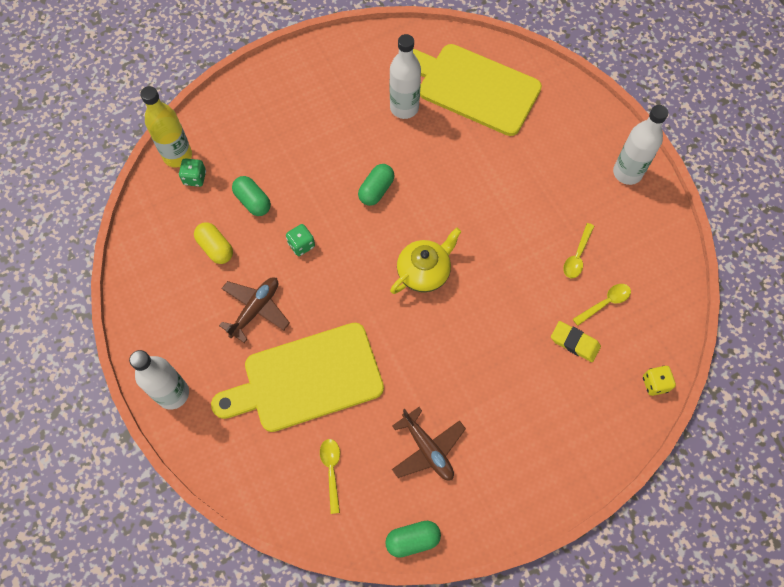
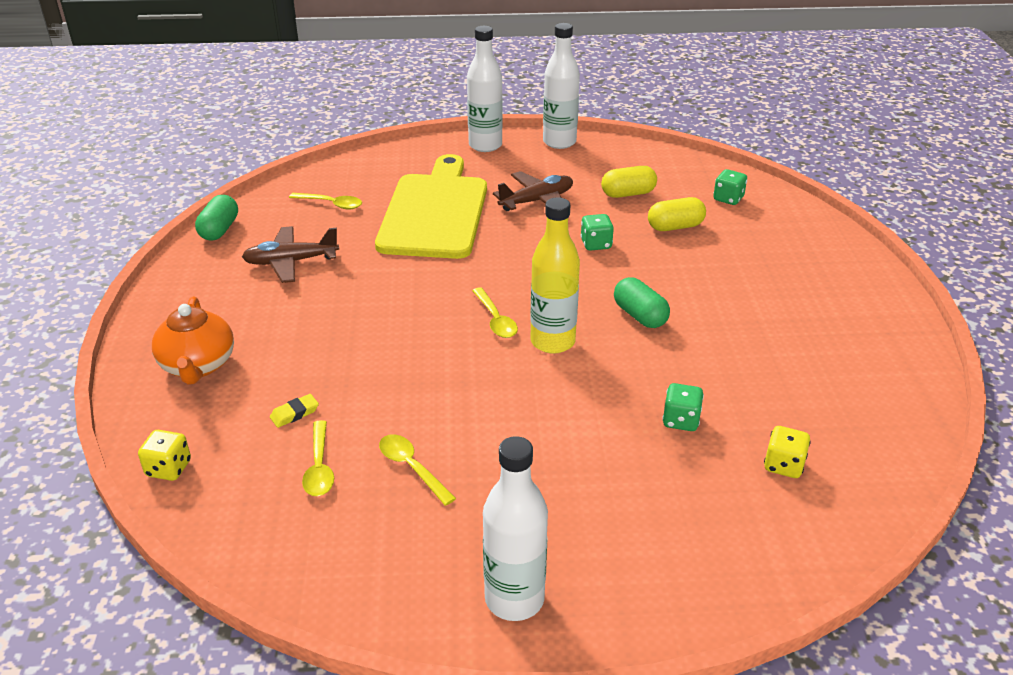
camera: 115 degrees right, 30 degrees down
(177, 156) = (765, 194): yellow bottle -> yellow bottle (552, 342)
(253, 201) = (675, 227): green capsule -> yellow capsule
(255, 309) = (537, 201): brown plane -> brown plane turned 90 degrees counterclockwise
(404, 108) = (769, 378): white bottle -> white bottle (559, 142)
(424, 272) = (495, 319): yellow teapot -> yellow spoon
(465, 141) = (681, 420): none -> green dice
(473, 87) = (783, 465): yellow cutting board -> yellow dice
(569, 432) = (198, 365): none -> orange teapot
(574, 343) = (294, 413): yellow eraser -> yellow eraser, size x0.64

